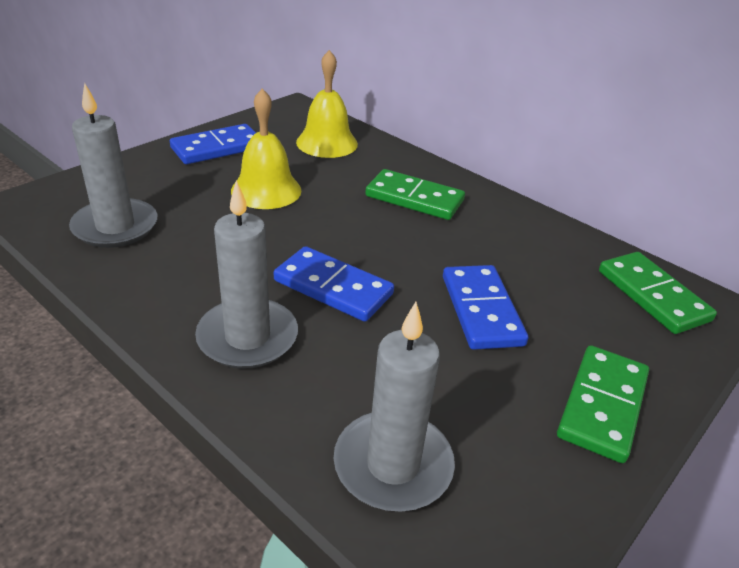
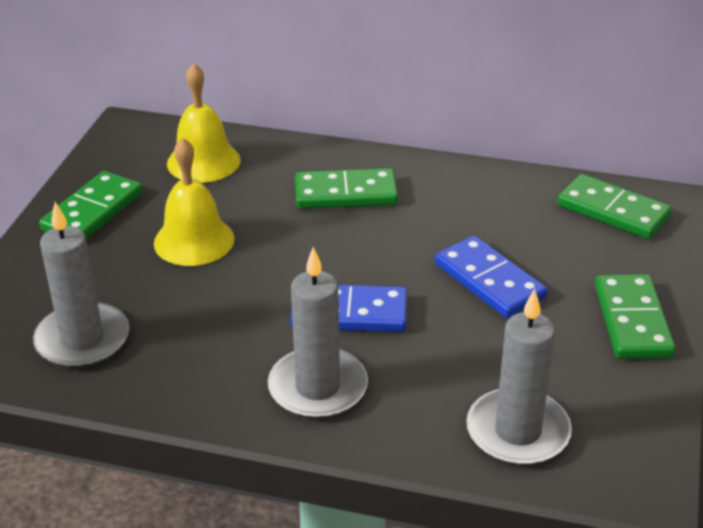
camera: 25 degrees left, 0 degrees up
(217, 148) = (92, 211): blue domino -> green domino

